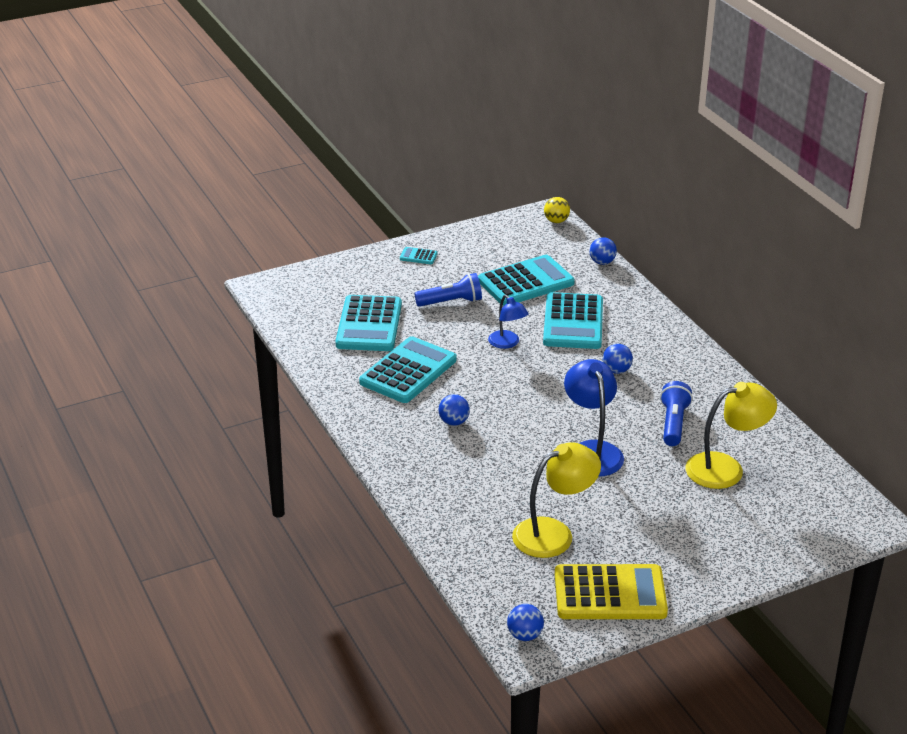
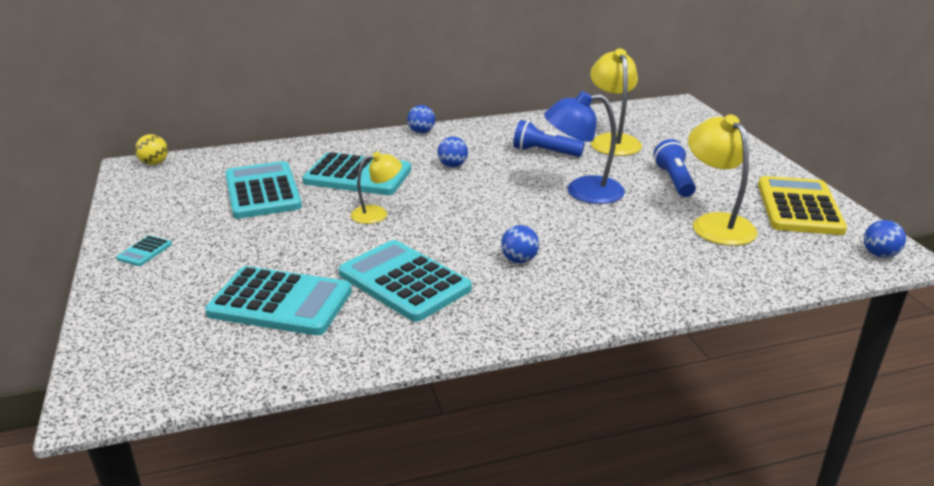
camera: 80 degrees left, 5 degrees down
(451, 302) = (269, 239): blue flashlight -> blue flashlight (674, 180)
(507, 343) = (377, 213): blue lamp -> yellow lamp
(602, 262) = (257, 151): blue ball -> blue ball (421, 132)

